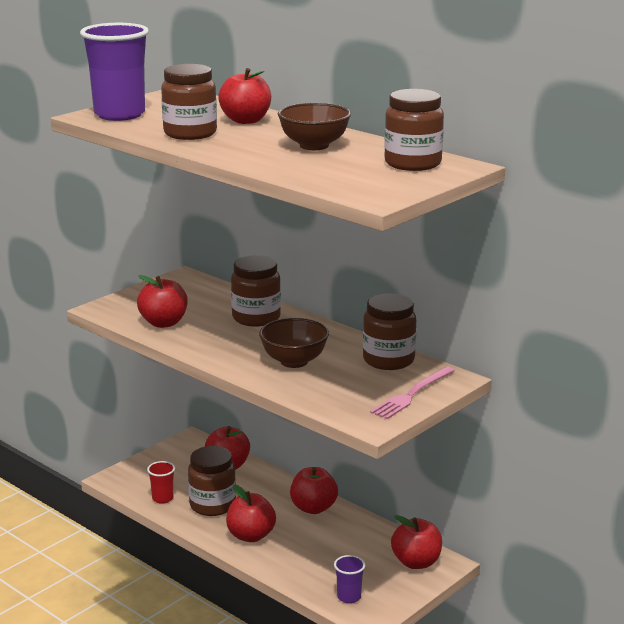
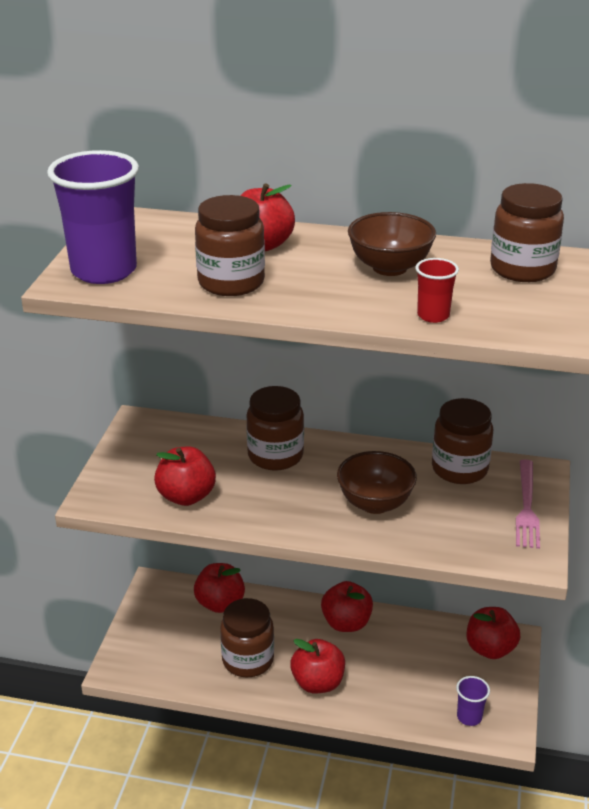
camera: 30 degrees left, 10 degrees up
(162, 498) = (190, 673): red cup -> red cup (433, 315)

